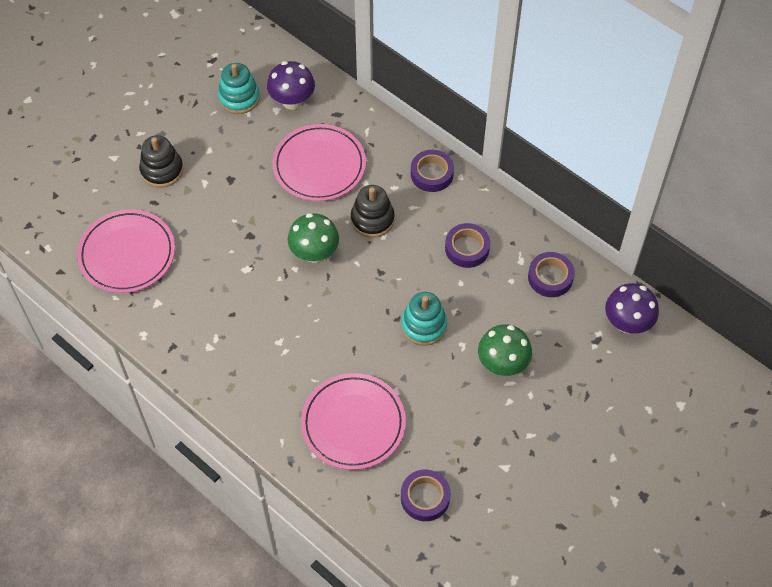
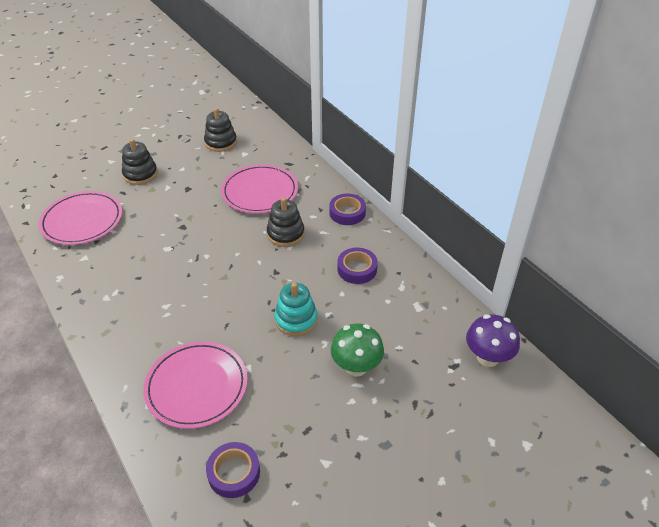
camera: 15 degrees right, 15 degrees down
(239, 98) = (221, 142): turquoise stacking toy -> black stacking toy
(292, 101) = (259, 150): purple mushroom -> none
(314, 253) = (227, 248): green mushroom -> none
(550, 277) = (424, 305): purple tape -> none

